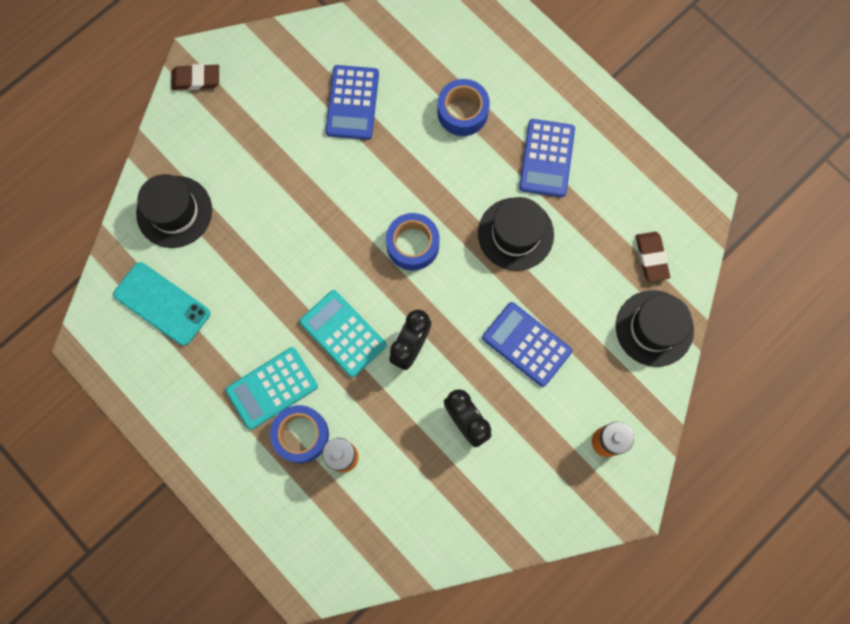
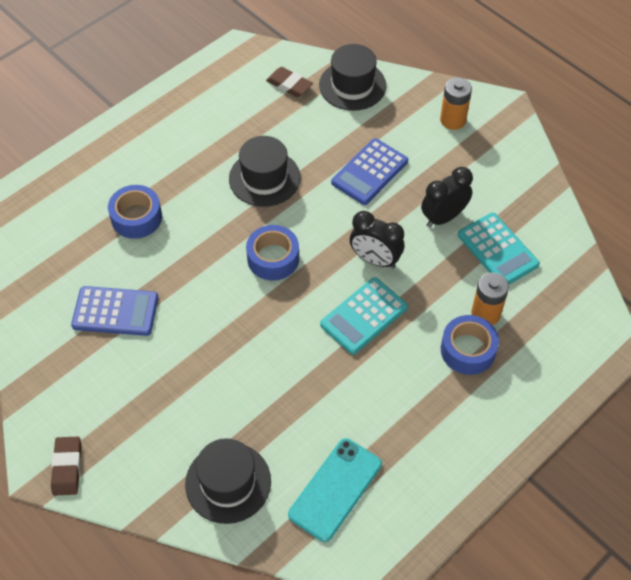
camera: 90 degrees left, 20 degrees down
(272, 388) = (423, 377): turquoise calculator -> turquoise calculator (498, 250)
(547, 158) = (191, 154): blue calculator -> none
(651, 257) = (289, 85): brown eraser -> brown eraser turned 45 degrees clockwise

